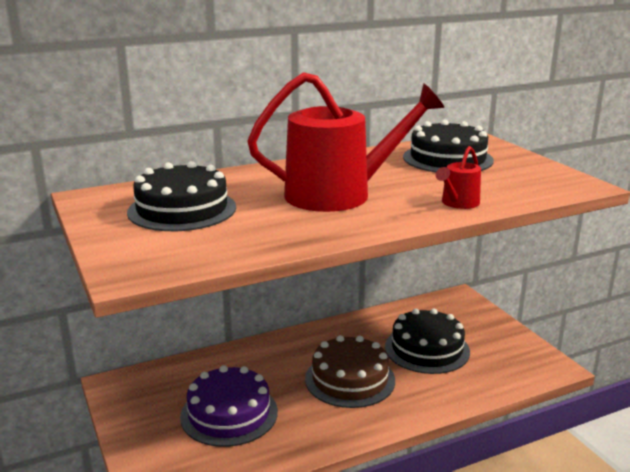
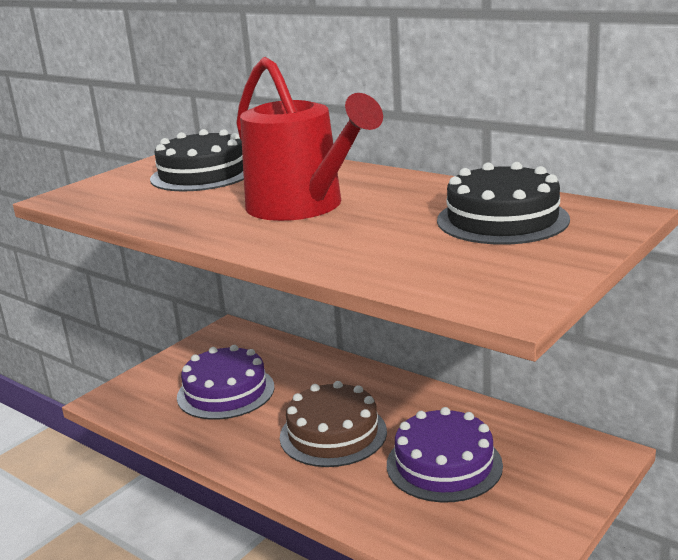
camera: 65 degrees right, 0 degrees up
(427, 349) = (444, 464): black cake -> purple cake
(458, 203) = (338, 255): red watering can -> none

